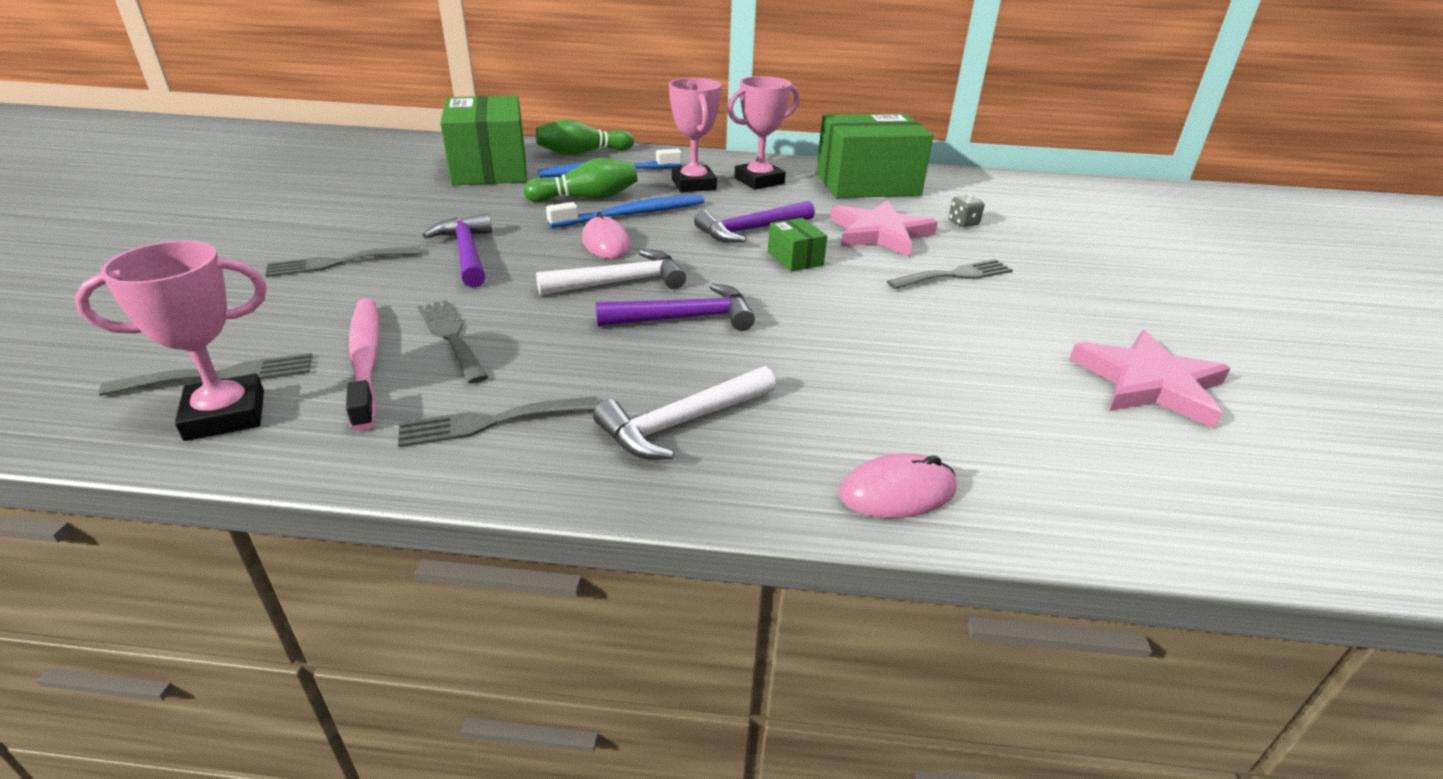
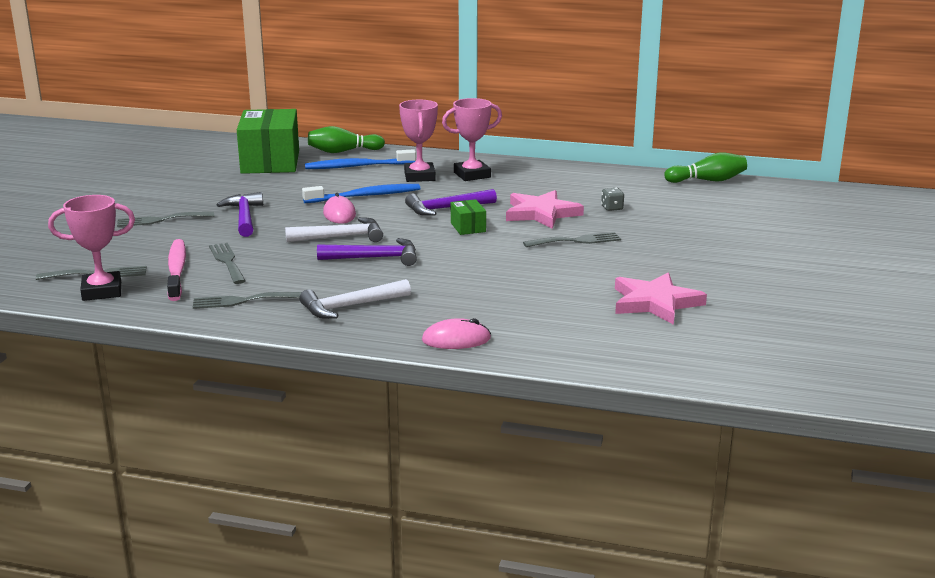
camera: 10 degrees right, 10 degrees down
(587, 198) = (336, 184): green bowling pin -> green bowling pin (707, 180)
(867, 184) = (557, 179): green box -> none

